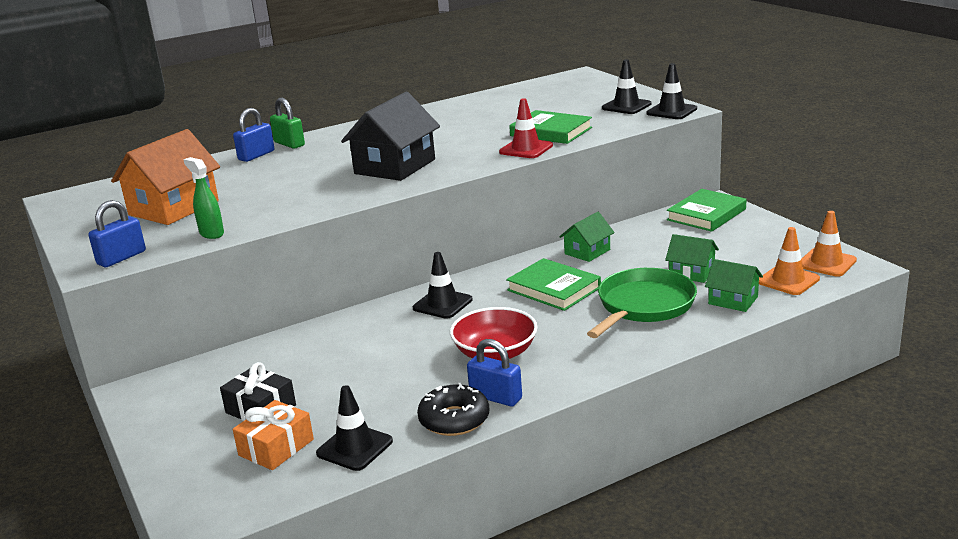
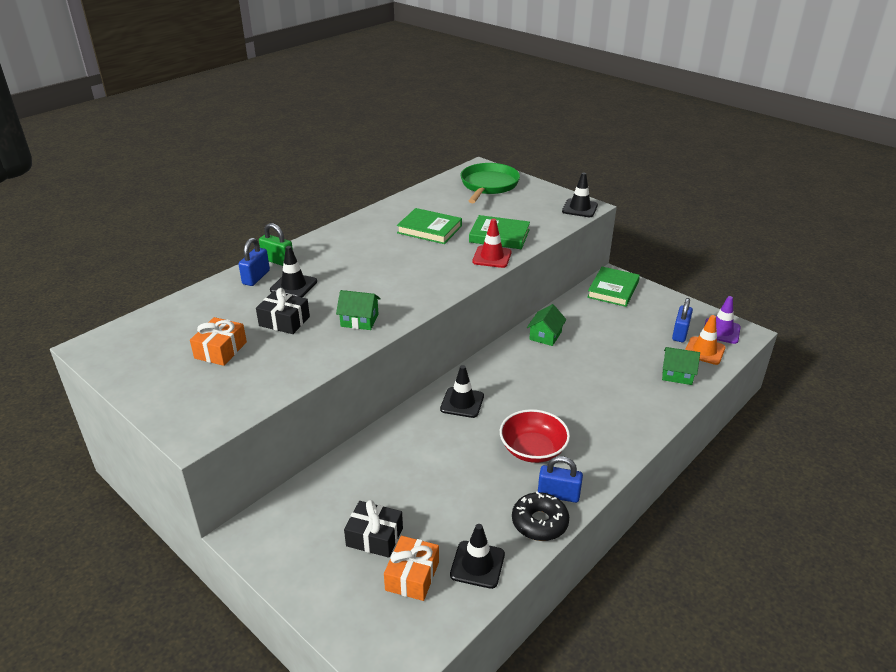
camera: 20 degrees left, 10 degrees up
(121, 258) = (212, 419): blue padlock -> blue padlock (680, 333)
(174, 208) = (220, 350): orange house -> orange gift
(211, 233) = (280, 380): green spray bottle -> none
(255, 190) = (284, 321): none -> black gift
(395, 166) = (394, 284): black house -> none
(554, 289) = (541, 377): green book -> green book (429, 229)
(626, 106) = (541, 204): black traffic cone -> black traffic cone (293, 286)
(643, 306) = (617, 387): green pan -> green pan (488, 185)
(691, 273) = (633, 350): green house -> green house (359, 320)
(826, 263) = (721, 331): orange traffic cone -> purple traffic cone

